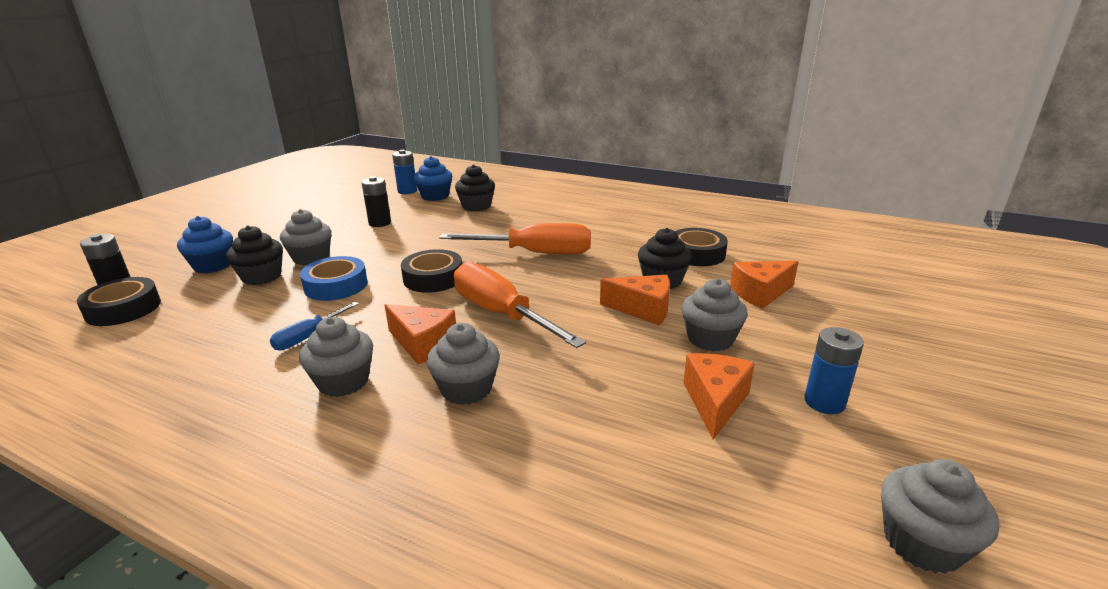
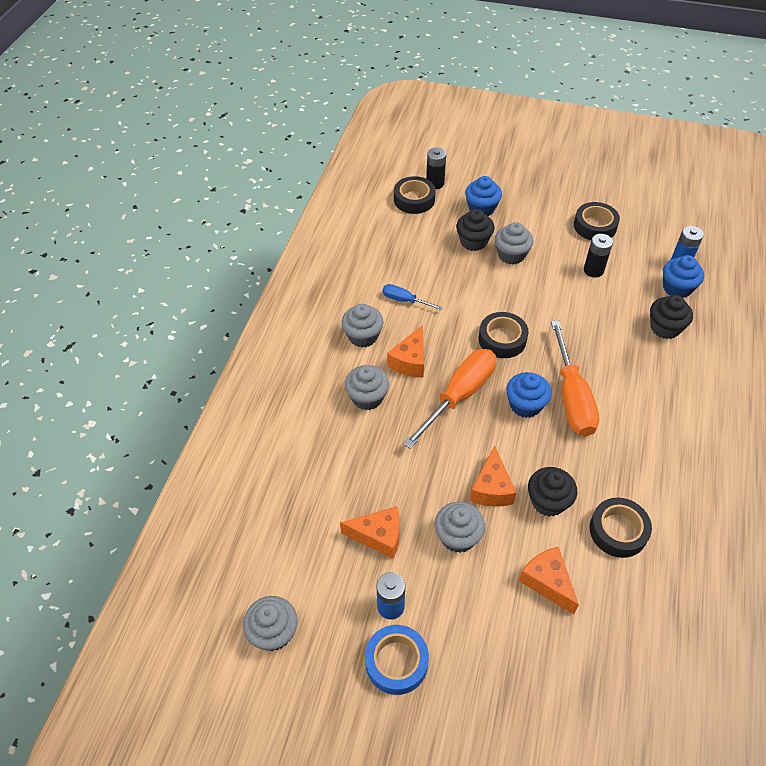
camera: 80 degrees right, 25 degrees up
(322, 215) = (595, 226): none -> black tape
(336, 286) = (473, 287): blue tape -> blue tape (396, 662)
(534, 277) = (525, 405): none -> blue cupcake

